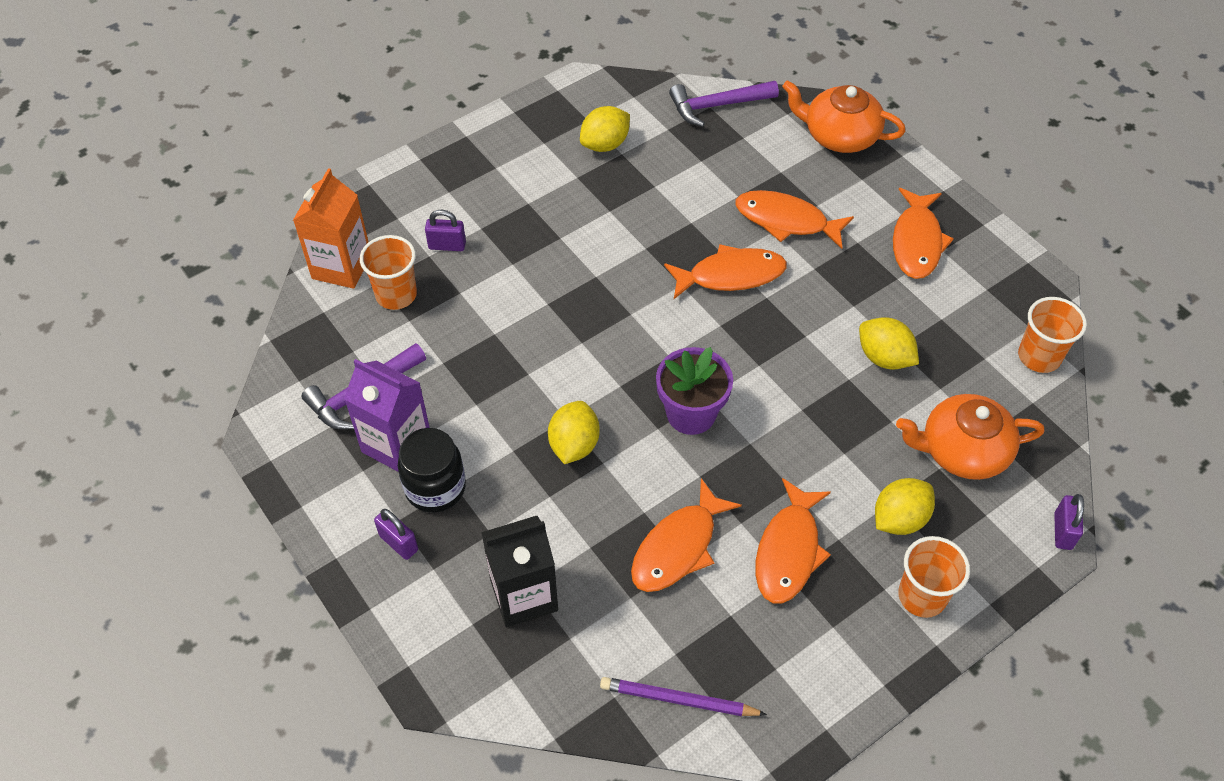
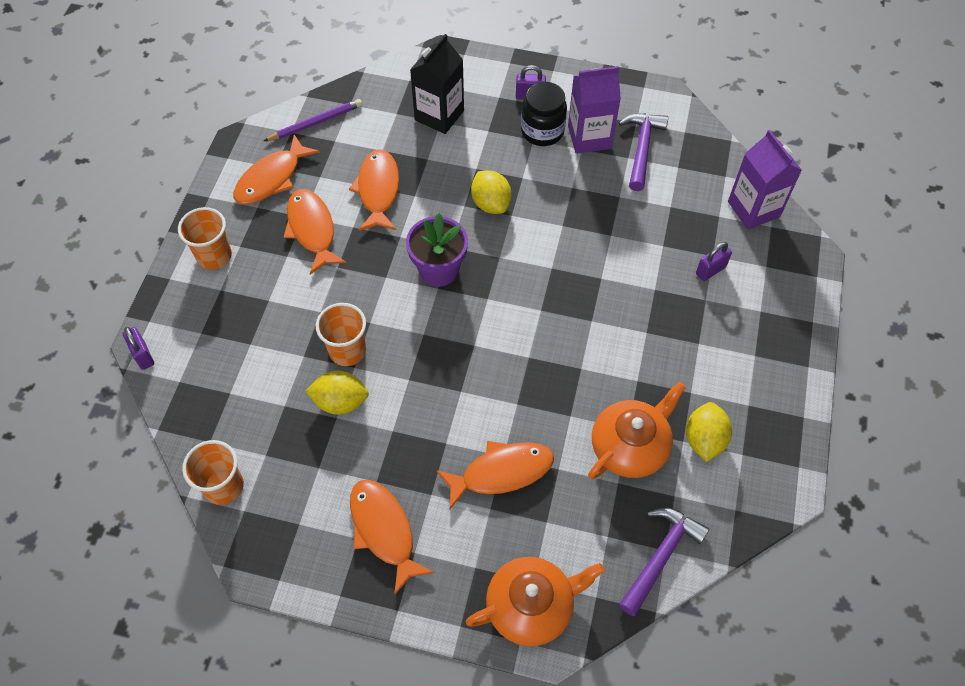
camera: 140 degrees right, 5 degrees up
(341, 266) = (753, 209): orange carton -> purple carton
(396, 295) = (698, 216): orange cup -> orange cup (347, 351)
(730, 275) = (501, 390): orange fish -> orange fish (272, 178)
(899, 519) = (256, 292): yellow lemon -> none
(962, 450) = (241, 367): orange teapot -> orange teapot (630, 446)

